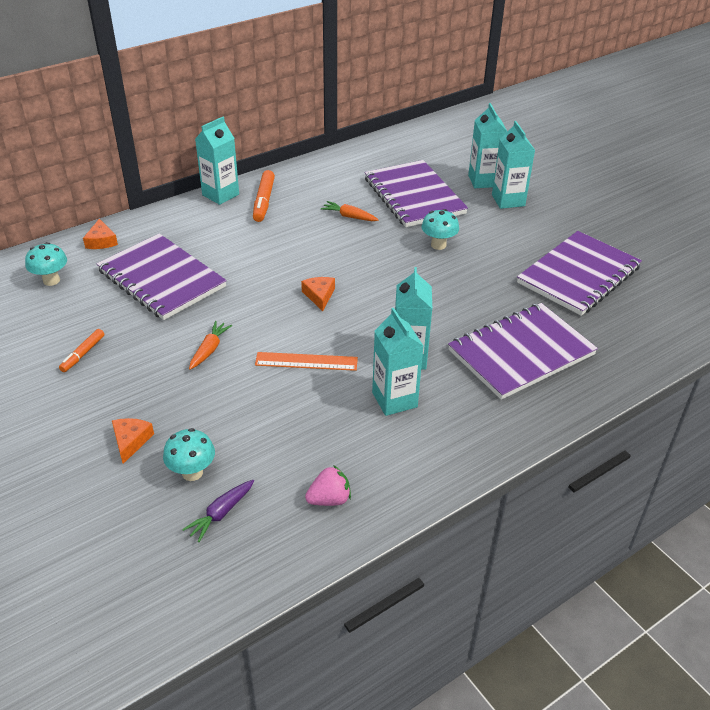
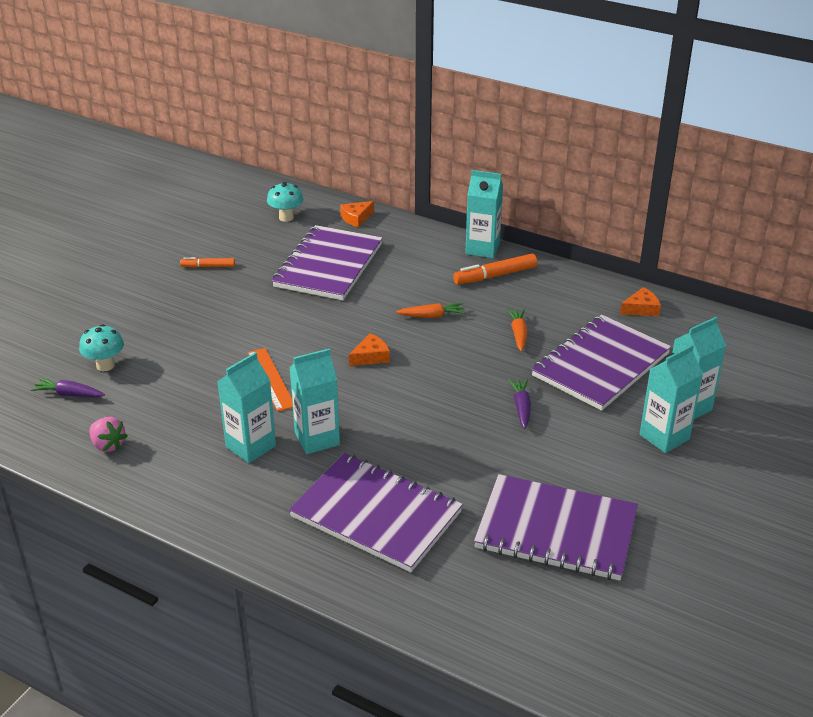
camera: 65 degrees right, 5 degrees down
(131, 441) = (124, 325): orange cheese -> orange cheese (641, 309)
(209, 349) = (252, 323): orange carrot -> orange carrot (432, 316)
(438, 245) = (521, 407): turquoise mushroom -> purple carrot

